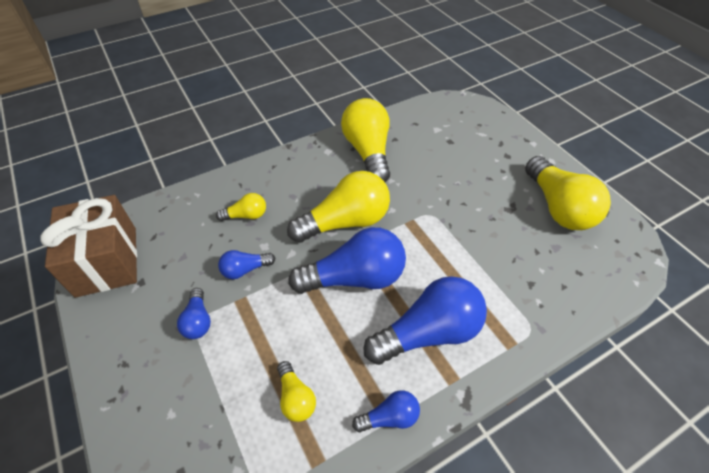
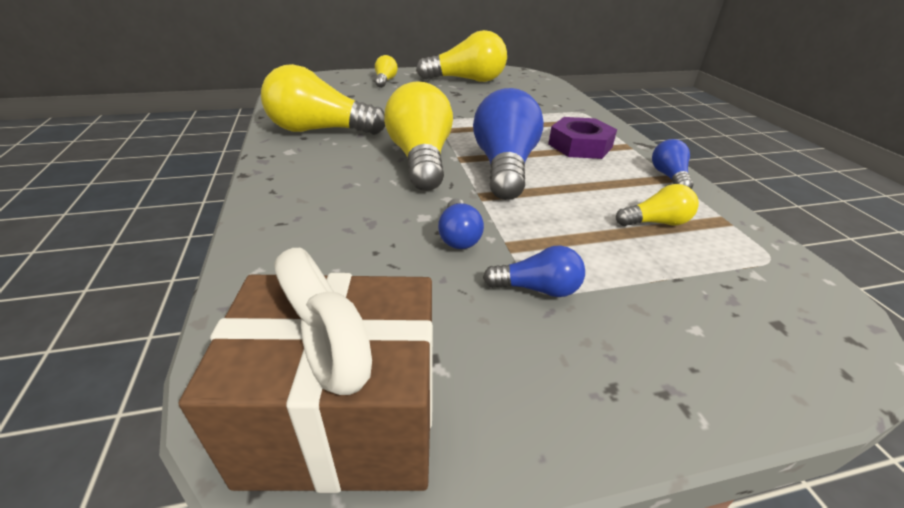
camera: 75 degrees left, 15 degrees down
(246, 215) = (354, 224): yellow light bulb -> yellow light bulb (385, 81)
(428, 332) = (580, 146): blue light bulb -> purple nut

